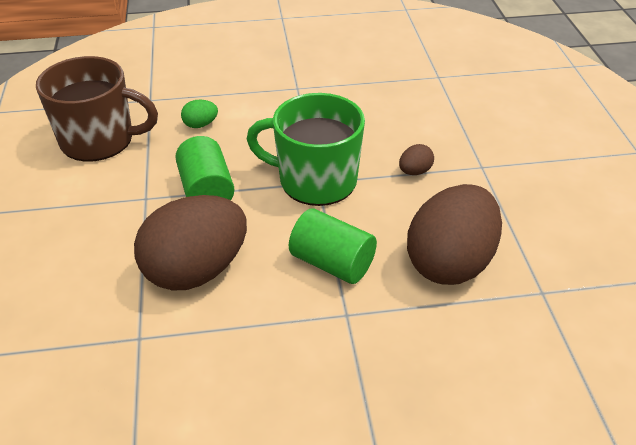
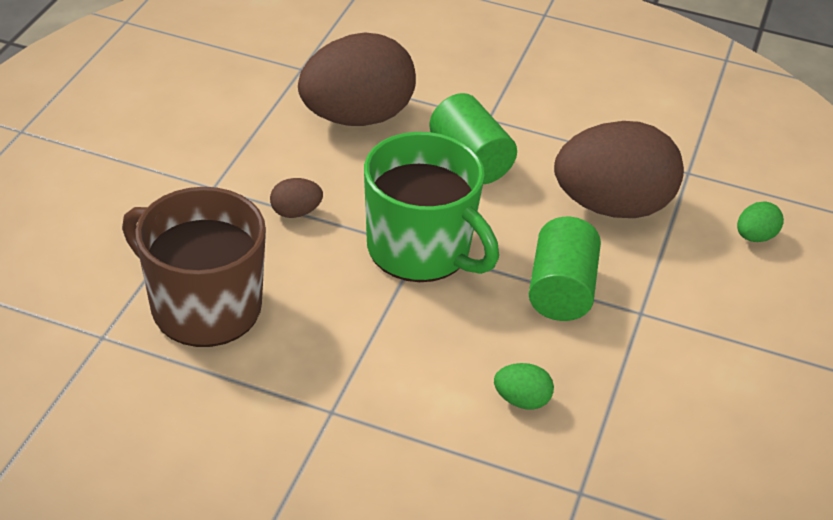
camera: 155 degrees left, 0 degrees up
(65, 293) = (755, 237): none -> green egg
(99, 140) = (683, 436): brown mug -> brown mug (203, 306)

